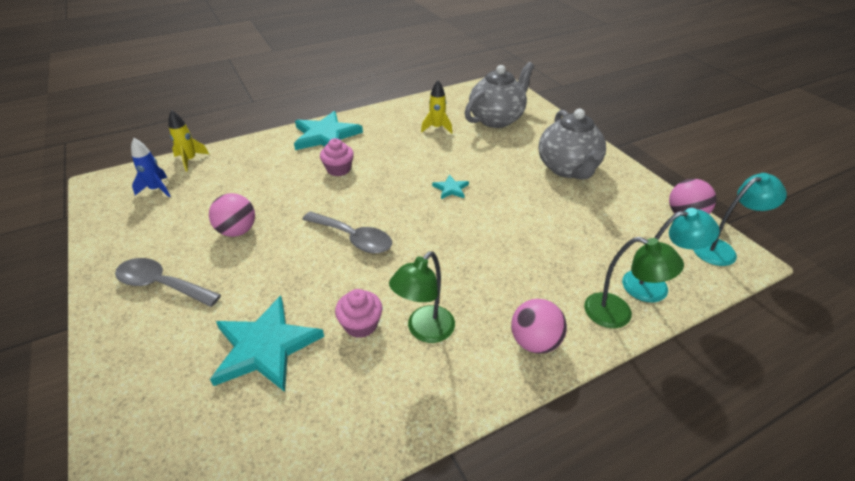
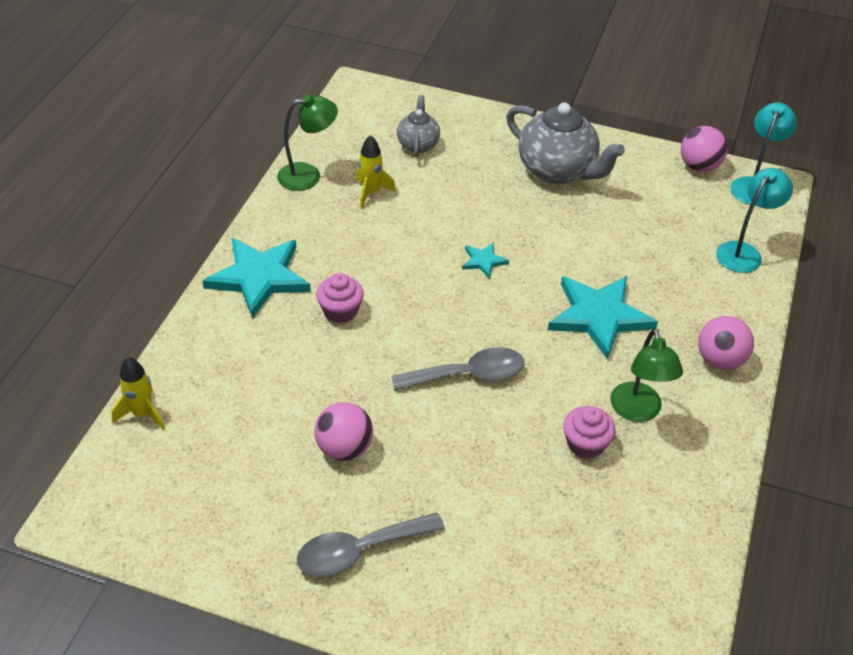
camera: 45 degrees left, 5 degrees up
(157, 189) = (168, 473): blue rocket -> none
(265, 347) = (539, 520): turquoise star -> turquoise star (599, 316)
(496, 119) = (418, 144): grey teapot -> grey teapot, size x0.55
(618, 314) = (746, 295): green lamp -> green lamp (308, 175)

